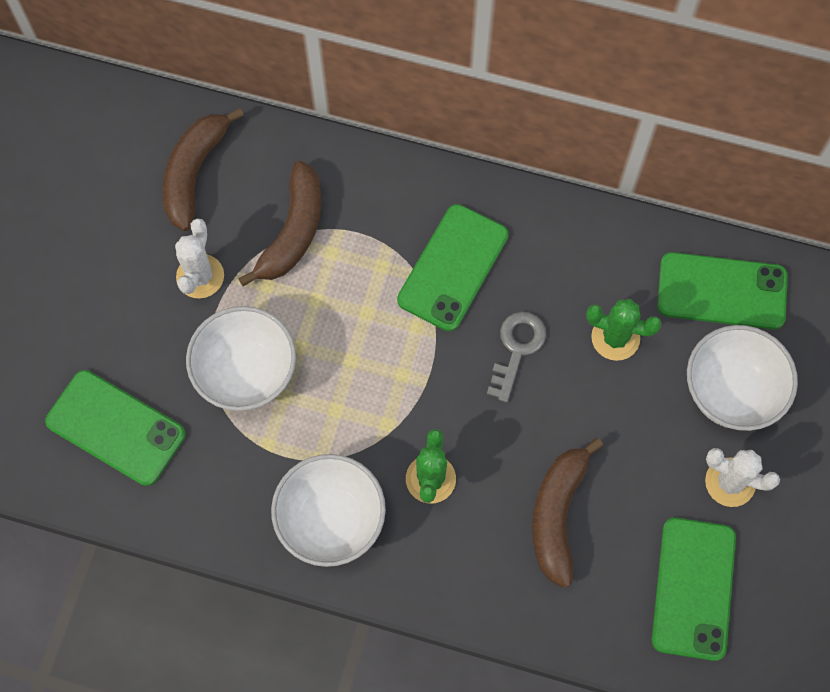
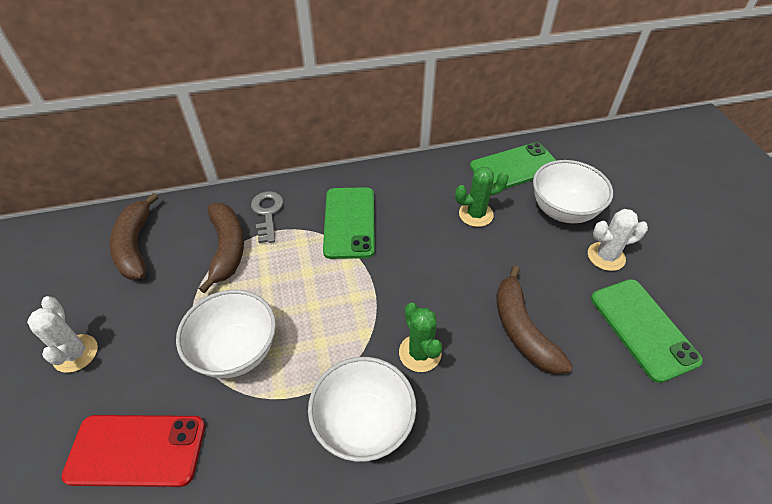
camera: 30 degrees left, 20 degrees down
(116, 428) = (136, 450): green phone -> red phone
(200, 276) = (167, 305): white cactus -> white cactus (75, 353)
(517, 349) = (421, 247): grey key -> grey key (267, 213)

